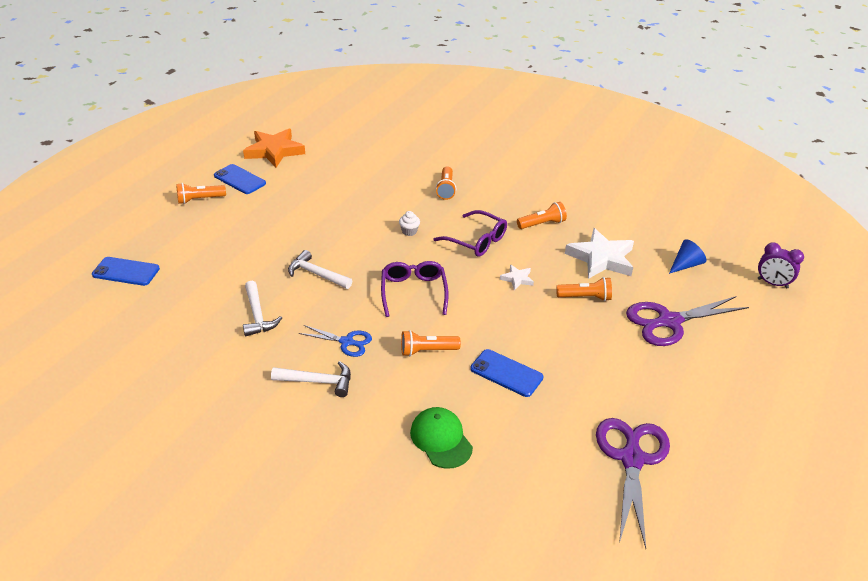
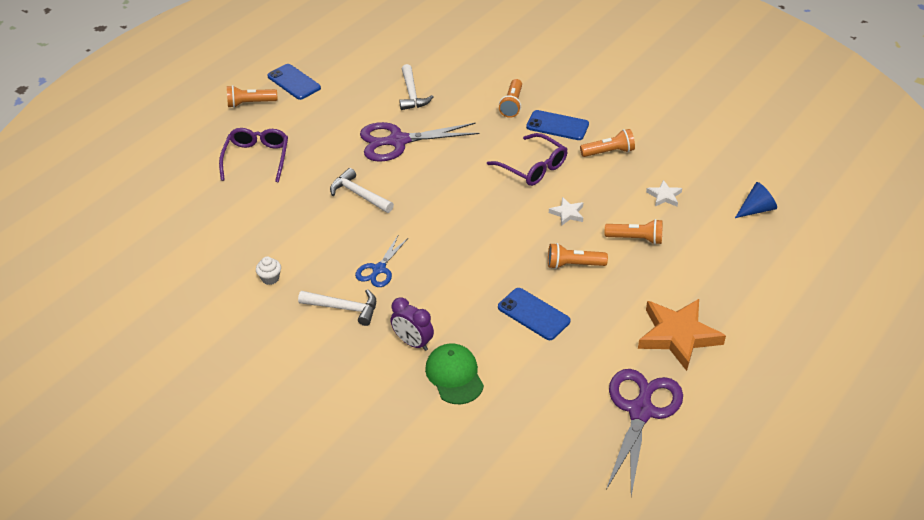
camera: 10 degrees right, 5 degrees up
(126, 272) = (169, 180): blue phone -> blue phone (557, 126)
(257, 315) = (294, 235): white hammer -> white hammer (412, 94)
(274, 151) = (334, 50): orange star -> orange star (678, 335)
(347, 342) = (378, 269): blue scissors -> blue scissors turned 90 degrees clockwise
(409, 231) = (463, 152): white cupcake -> white cupcake (270, 278)
(413, 292) = (455, 221): purple glasses -> purple glasses (256, 159)
(427, 351) = (457, 285): orange flashlight -> orange flashlight (573, 265)
(601, 258) = (664, 196): white star -> white star, size x0.47
(668, 321) = (719, 272): purple scissors -> purple scissors (397, 141)
(772, 283) = (848, 237): purple clock -> purple clock (413, 342)

